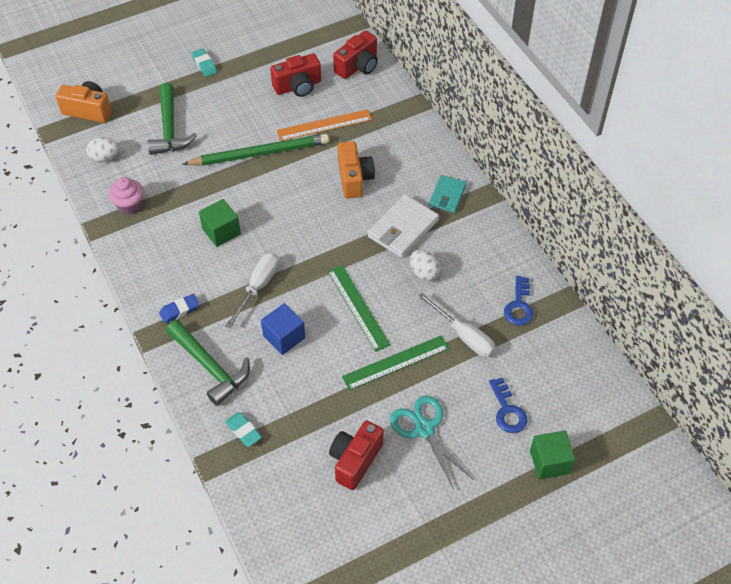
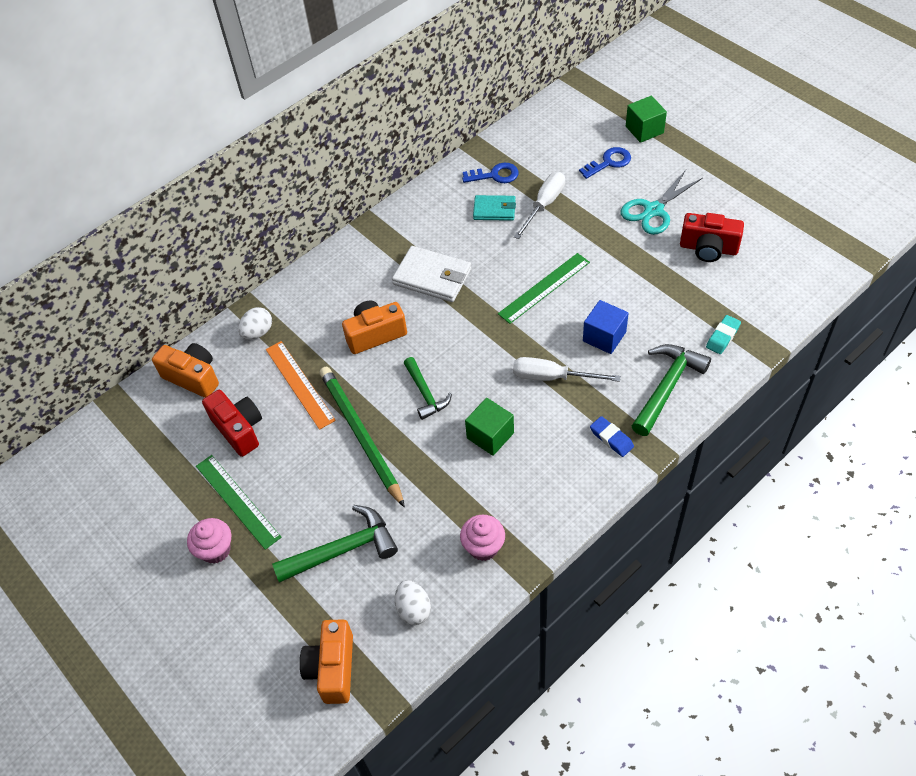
camera: 100 degrees left, 0 degrees up
(204, 64) = (215, 550): turquoise eraser -> pink cupcake
(280, 199) = (425, 393): none -> green hammer
(358, 66) = (193, 377): red camera -> orange camera
(395, 362) = (594, 245): green ruler -> green ruler (237, 501)
(424, 273) = (482, 248): white egg -> white egg (258, 332)
(447, 195) = (376, 252): turquoise wallet -> turquoise wallet (494, 210)

